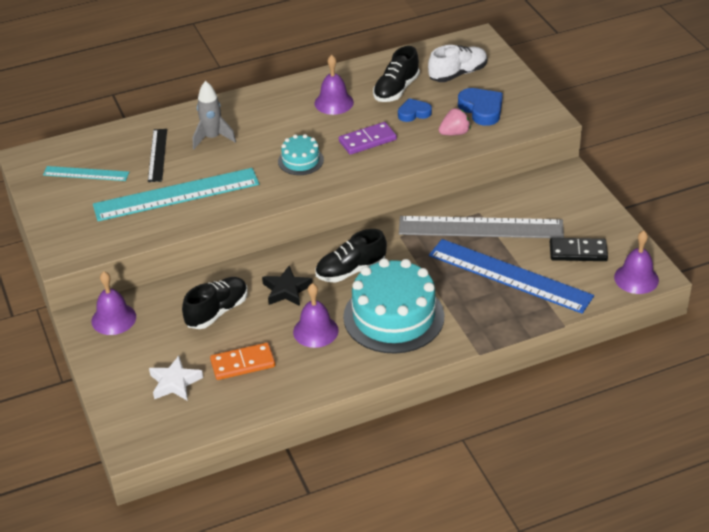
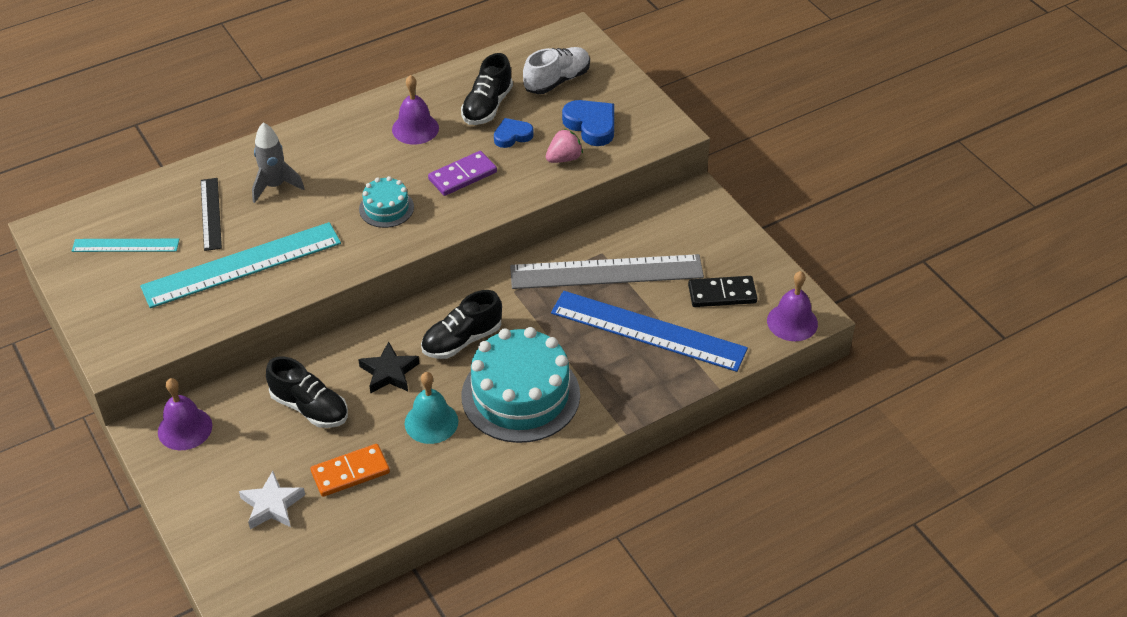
camera: 10 degrees left, 5 degrees up
(217, 312) = (310, 408): black shoe -> black shoe turned 90 degrees clockwise
(315, 331) = (431, 422): purple bell -> turquoise bell

